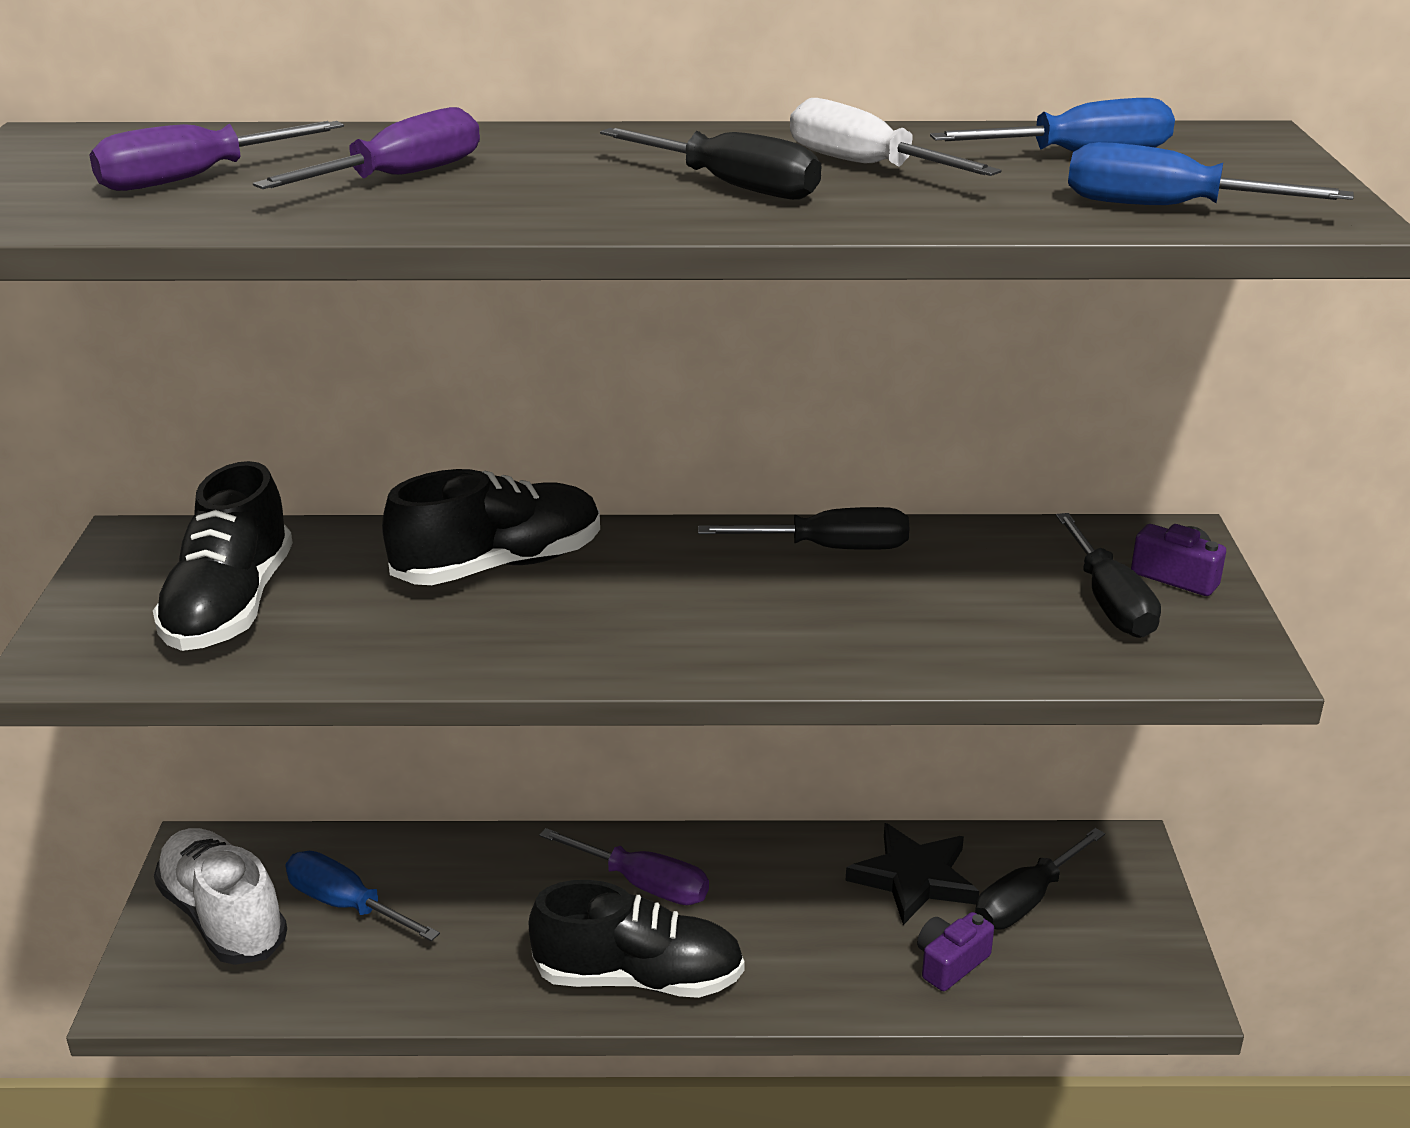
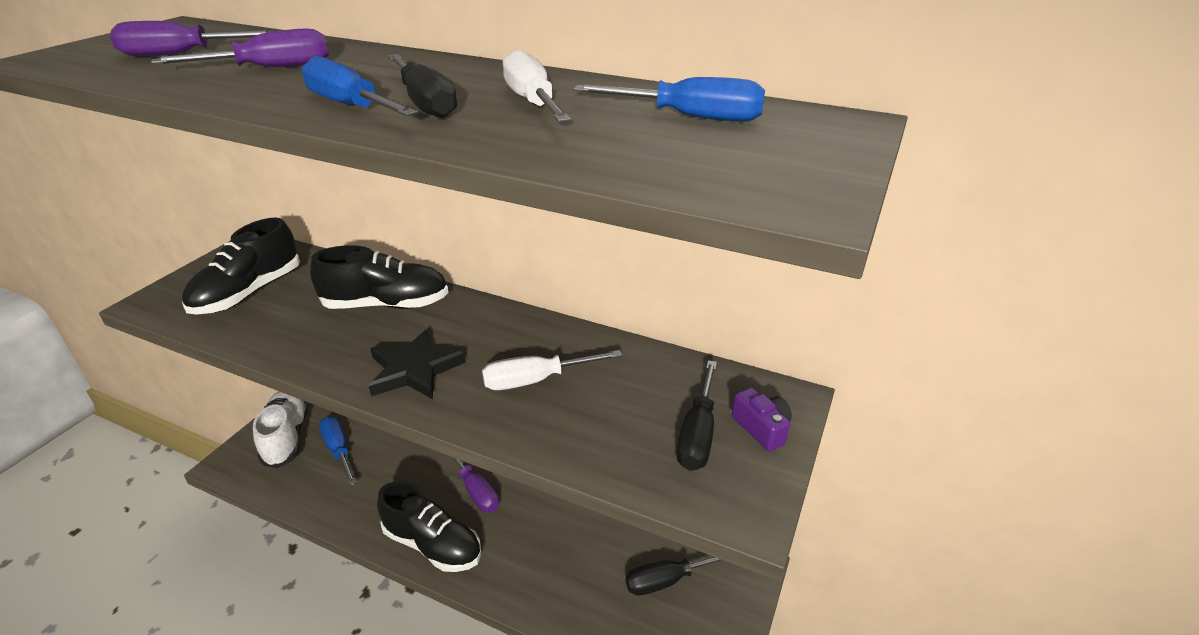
camera: 25 degrees right, 5 degrees up
(829, 549) = (563, 343): black screwdriver -> none
(841, 600) = (536, 380): none -> white screwdriver
(914, 878) = (615, 540): black star -> black star (414, 370)
(950, 963) = (596, 604): purple camera -> none
(1168, 208) = (683, 170): blue screwdriver -> blue screwdriver (351, 106)

